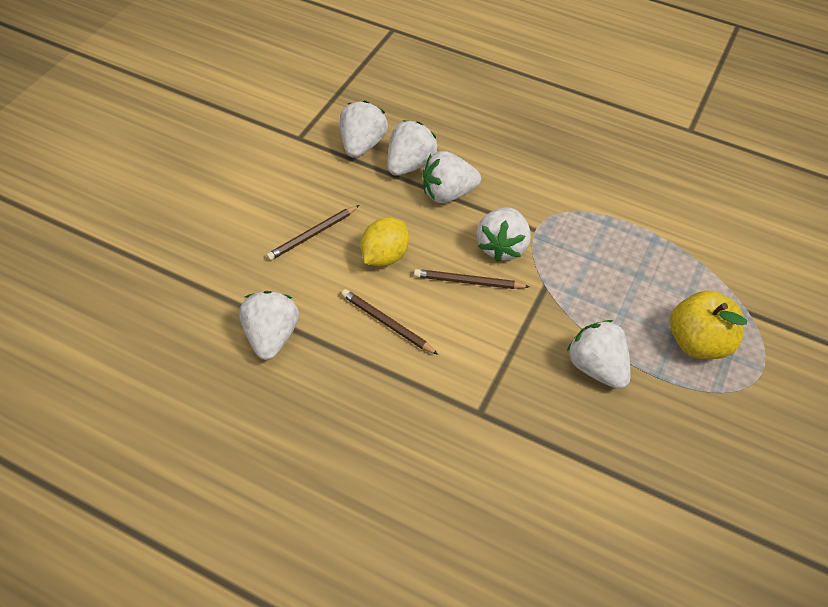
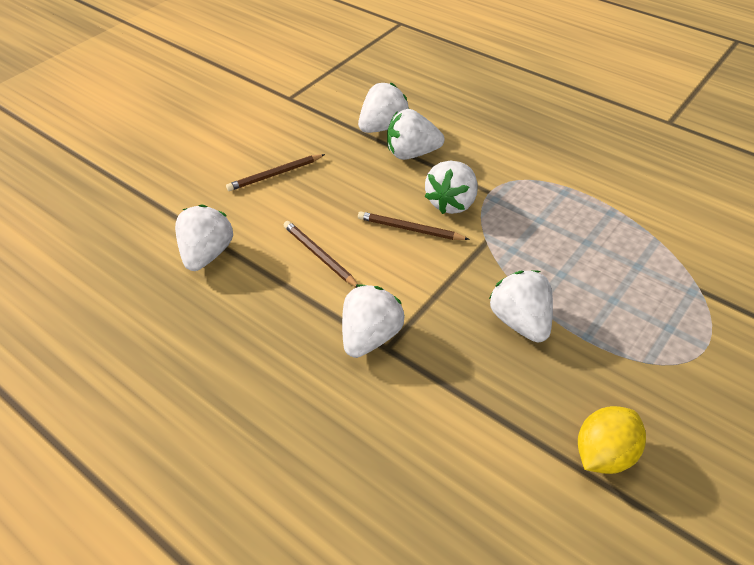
camera: 15 degrees right, 5 degrees down
(362, 145) = (344, 108): white strawberry -> white strawberry (370, 337)
(384, 256) = (335, 199): yellow lemon -> yellow lemon (604, 454)
(697, 342) = (637, 312): yellow apple -> none

